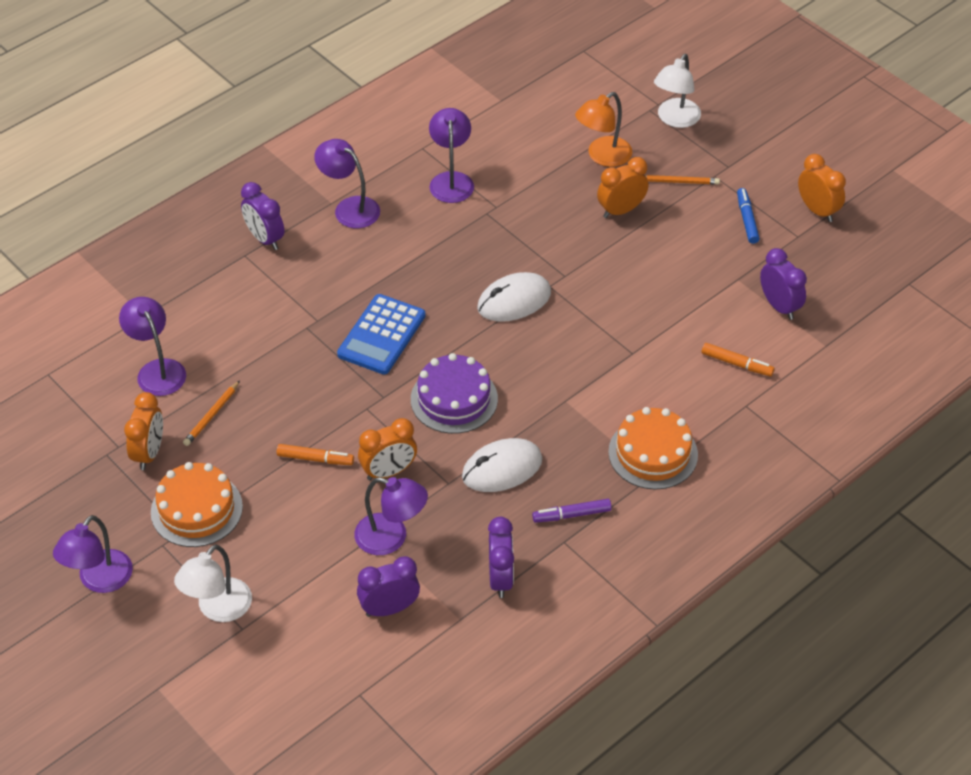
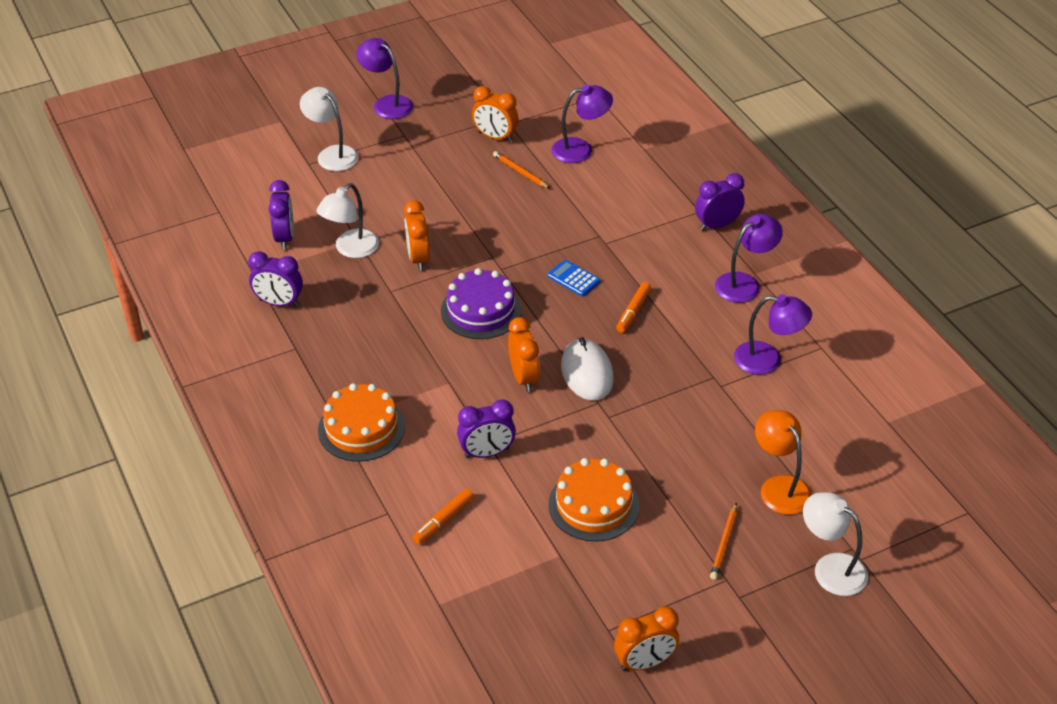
camera: 105 degrees right, 5 degrees down
(196, 509) = (429, 154): orange cake -> orange cake (593, 505)
(315, 459) = (450, 220): orange marker -> orange marker (633, 312)
(381, 335) = (573, 278): blue calculator -> blue calculator, size x0.56
(391, 538) = (351, 249): purple lamp -> white lamp
(502, 468) = (390, 325): white mouse -> none
(571, 515) = (320, 358): purple marker -> none
(621, 210) = (691, 482): orange clock -> orange clock (524, 377)
(747, 219) = (648, 589): blue marker -> none
(779, 306) = (508, 580): purple clock -> purple clock (487, 453)

